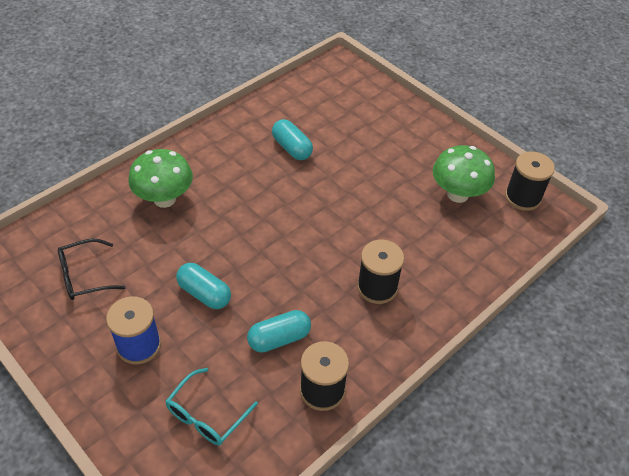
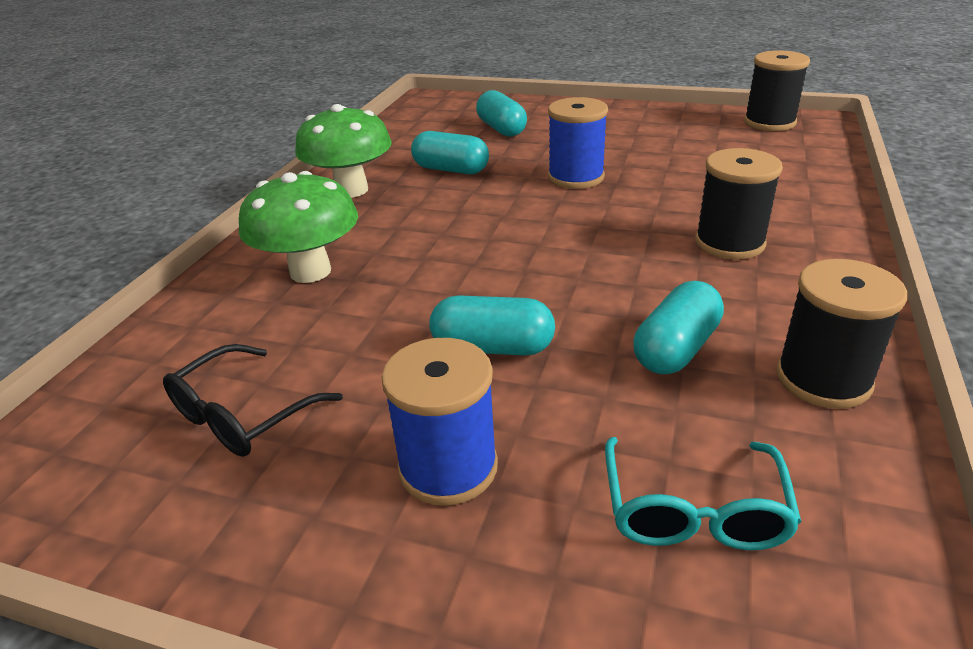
camera: 25 degrees left, 15 degrees down
(352, 191) = (576, 177): none -> blue spool
(353, 120) = (501, 129): none -> turquoise capsule
(457, 194) = (700, 141): green mushroom -> green mushroom (351, 190)

